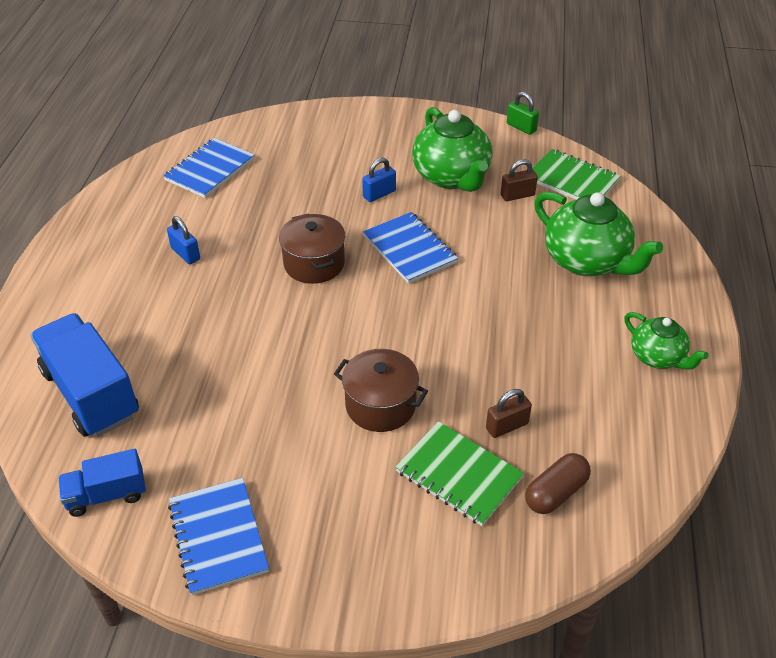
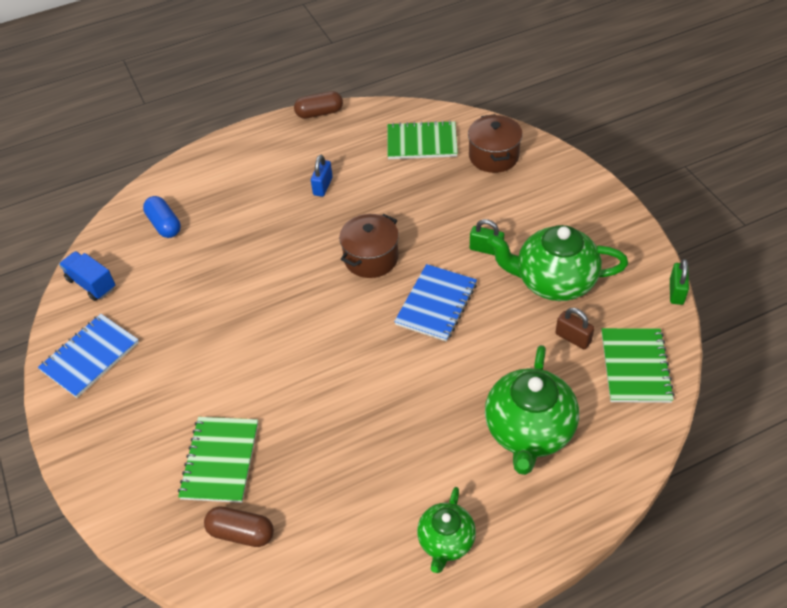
camera: 60 degrees right, 5 degrees up
(82, 212) = (319, 113): none -> brown capsule
(91, 393) = (164, 225): blue truck -> blue capsule
(210, 170) = (422, 142): blue notebook -> green notebook
(379, 194) = (486, 249): blue padlock -> green padlock
(380, 405) = (256, 377): brown pot -> brown pot (493, 156)
(452, 177) = (554, 281): green teapot -> green teapot turned 60 degrees clockwise
(507, 426) = (288, 467): brown padlock -> none

